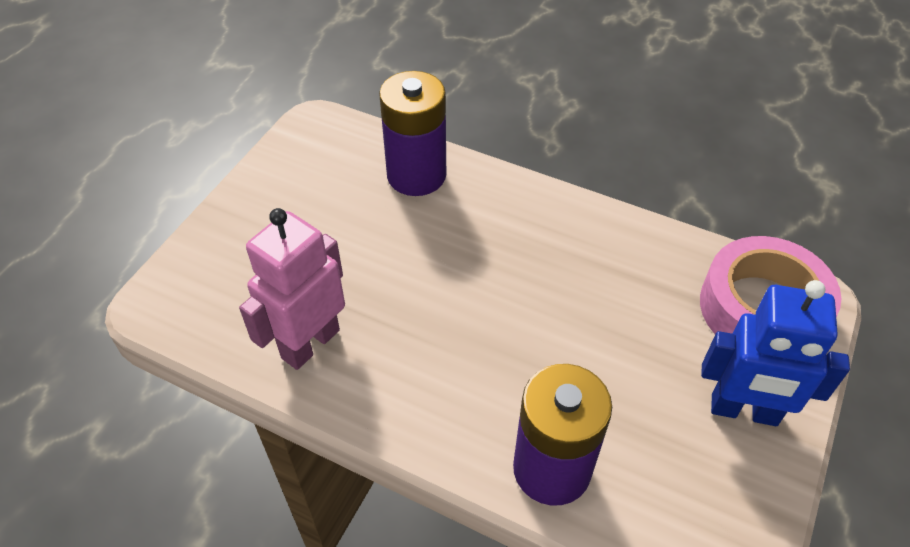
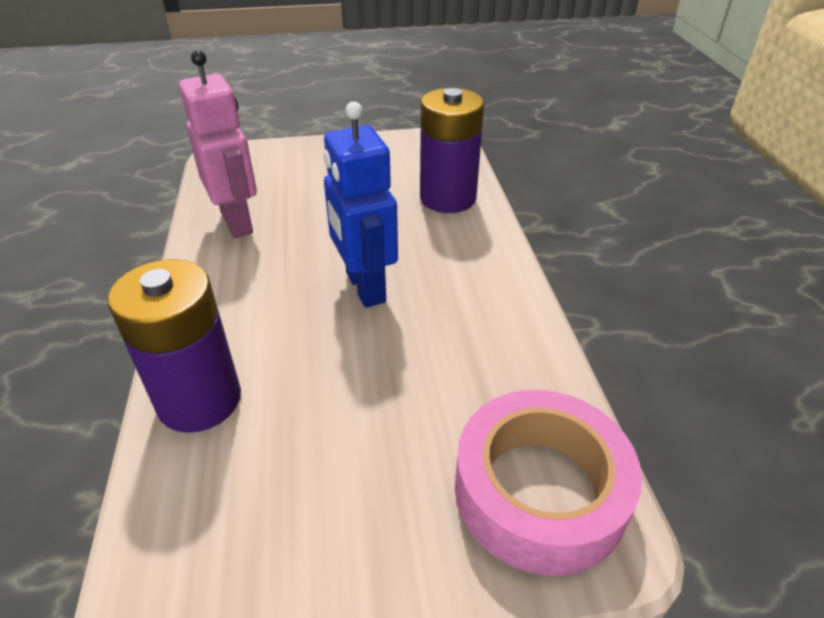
camera: 55 degrees right, 10 degrees down
(310, 343) = (237, 222): pink robot -> pink robot turned 60 degrees clockwise
(744, 411) = (374, 530): blue robot -> blue robot (364, 287)

